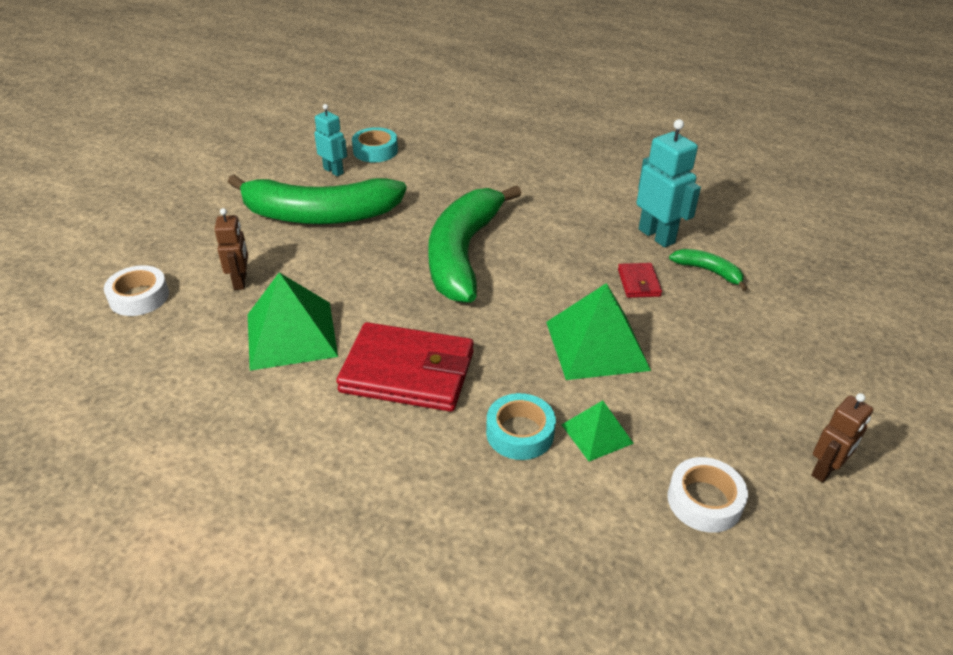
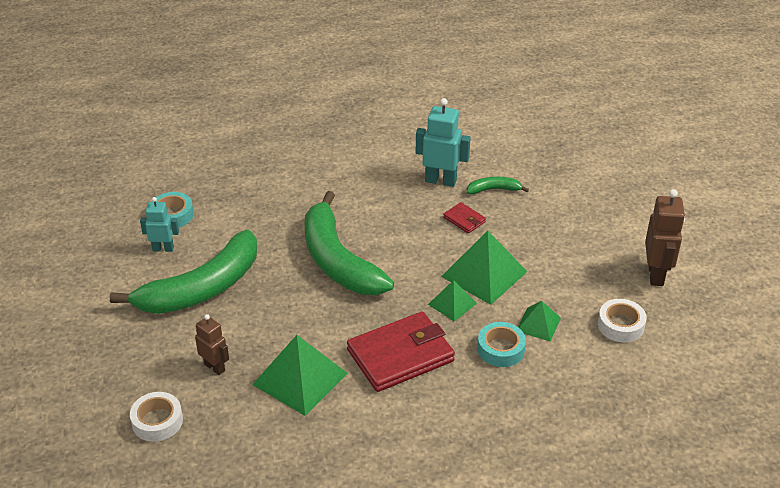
camera: 40 degrees left, 0 degrees up
(525, 354) = (452, 303): none -> green pyramid
(825, 470) = (656, 274): brown robot -> brown robot, size x1.59

